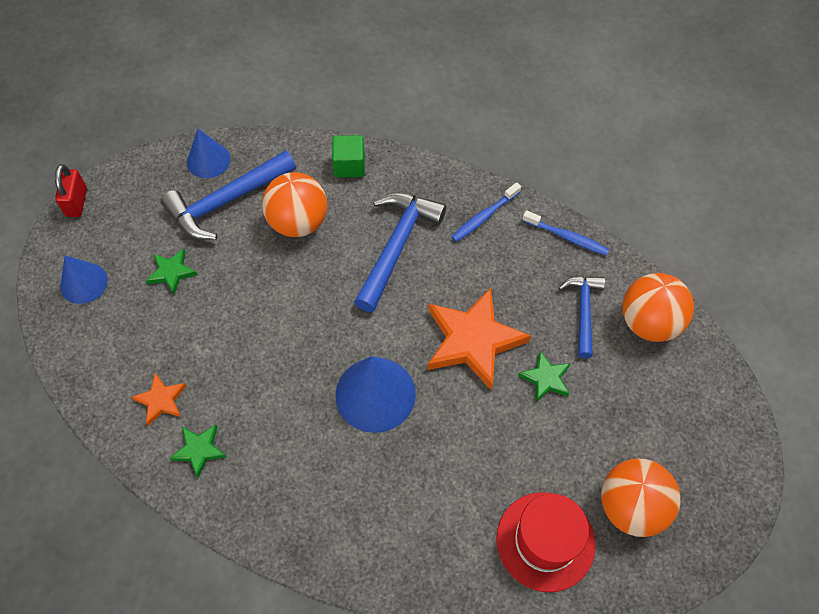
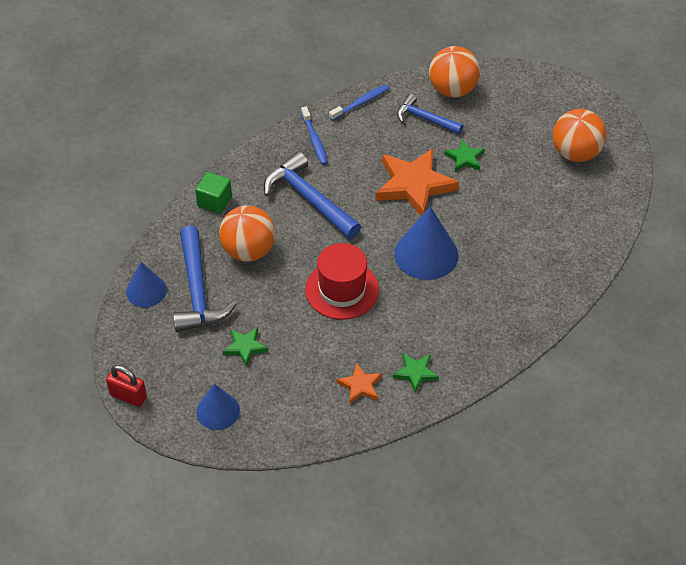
camera: 65 degrees left, 10 degrees down
(545, 541) = (578, 204): red hat -> red hat (342, 290)

